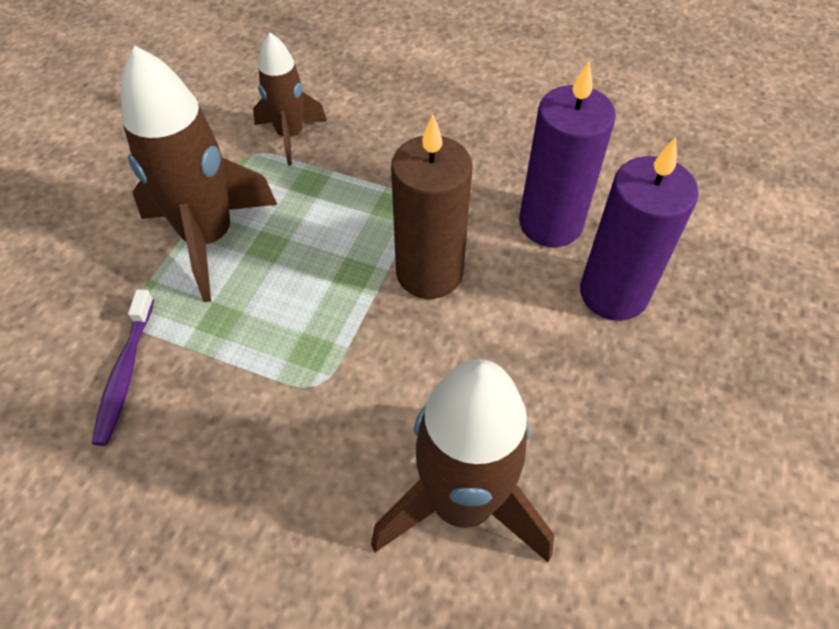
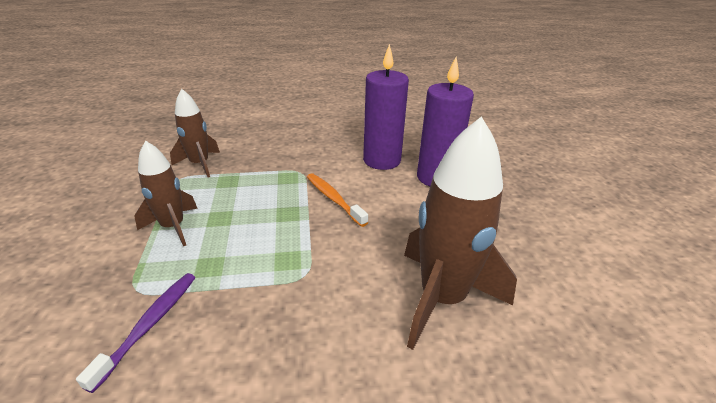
camera: 30 degrees left, 20 degrees down
(125, 373) = (149, 325): purple toothbrush -> purple toothbrush turned 135 degrees counterclockwise
(209, 238) = (173, 227): brown rocket -> brown rocket, size x0.59
(429, 273) = (333, 199): brown candle -> orange toothbrush

